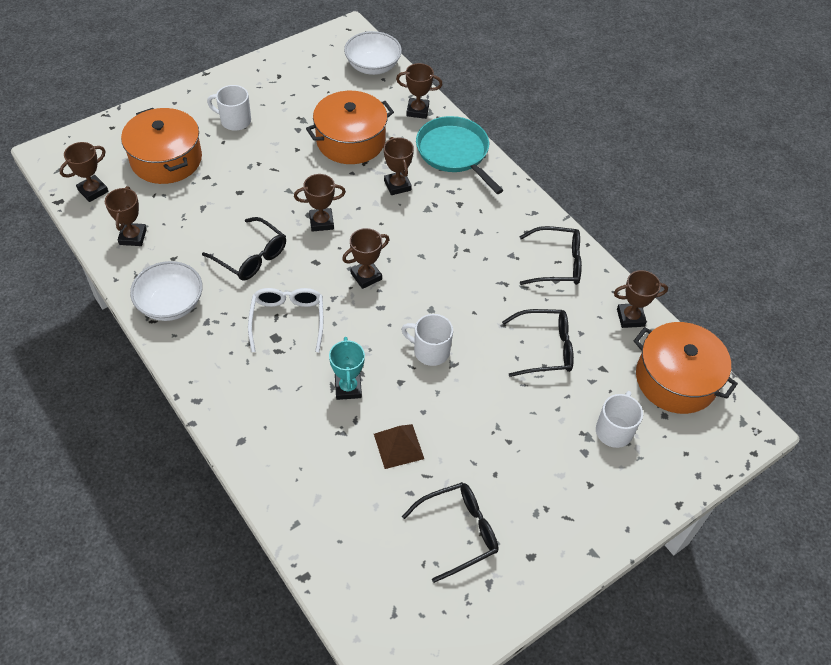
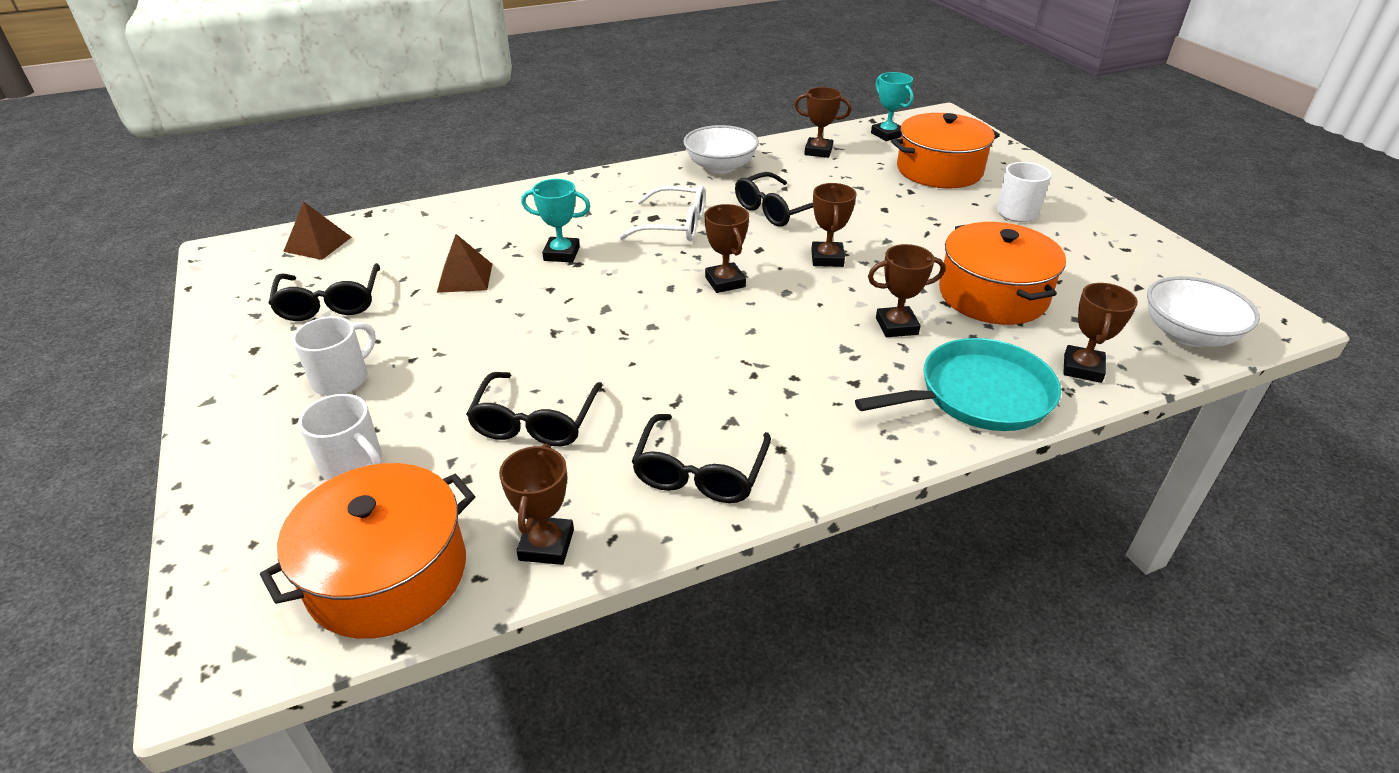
camera: 105 degrees right, 15 degrees down
(93, 191) = (887, 134): brown trophy -> turquoise trophy
(370, 593) = (318, 244): none -> brown pyramid
(430, 351) = (584, 316): white mug -> white mug (342, 379)

